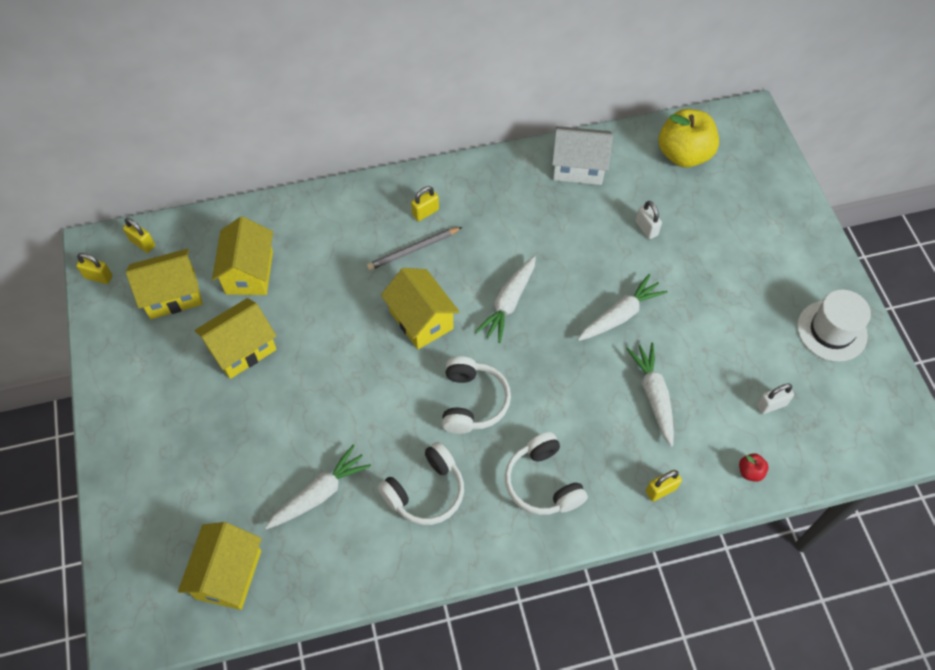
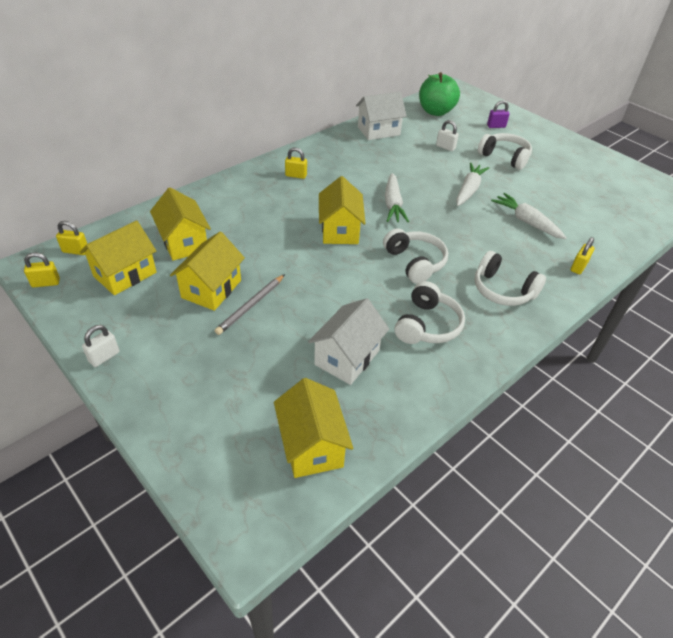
camera: 30 degrees left, 15 degrees down
(319, 493) = (347, 357): white carrot -> white house
(413, 250) = (303, 196): grey pencil -> grey pencil (251, 306)
(421, 320) = (340, 230): yellow house -> yellow house turned 60 degrees clockwise
(425, 212) = (296, 175): yellow padlock -> yellow padlock turned 75 degrees clockwise
(683, 155) = (435, 111): yellow apple -> green apple
(713, 275) = (504, 157): none -> white headphones
(749, 212) = (496, 126): none -> purple padlock
(750, 472) = (618, 239): red apple -> none
(771, 405) = (596, 205): white padlock -> white padlock (104, 357)
(831, 331) = (592, 163): white hat -> none

